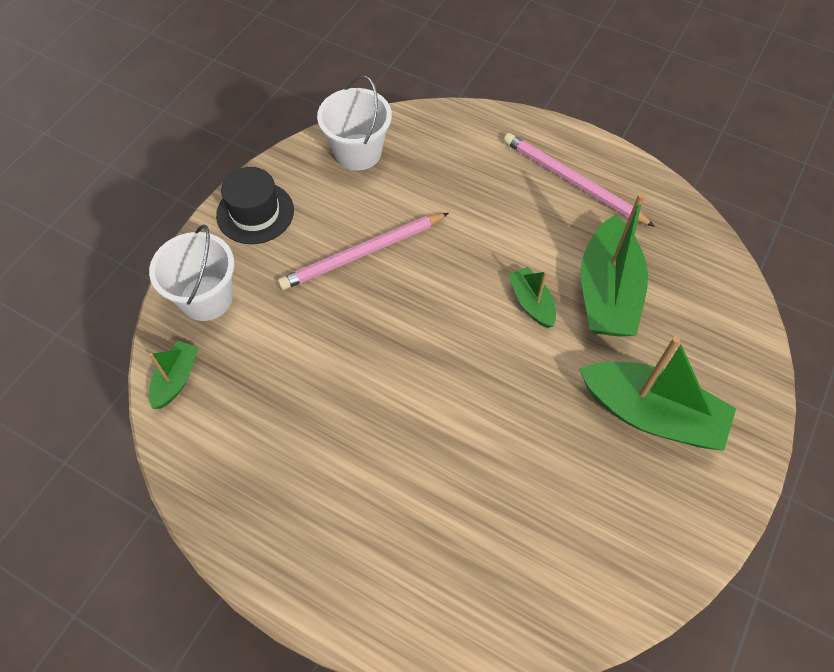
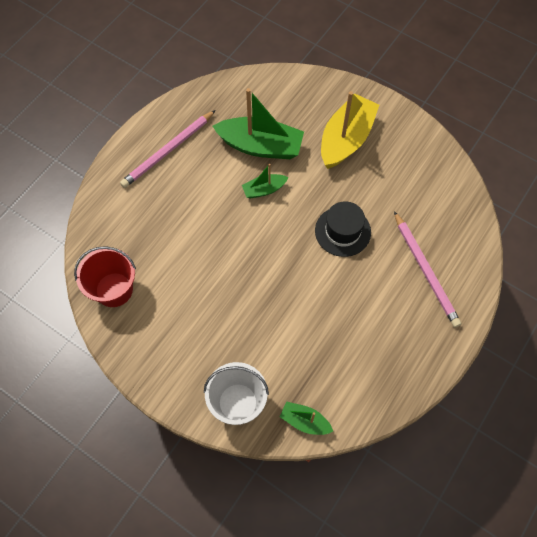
camera: 85 degrees left, 5 degrees up
(255, 213) = (162, 368): black hat -> black hat (342, 231)
(358, 152) = (114, 289): white bucket -> red bucket
(362, 253) = (211, 291): pink pencil -> pink pencil (425, 271)
(651, 414) = (346, 139): green boat -> yellow boat

